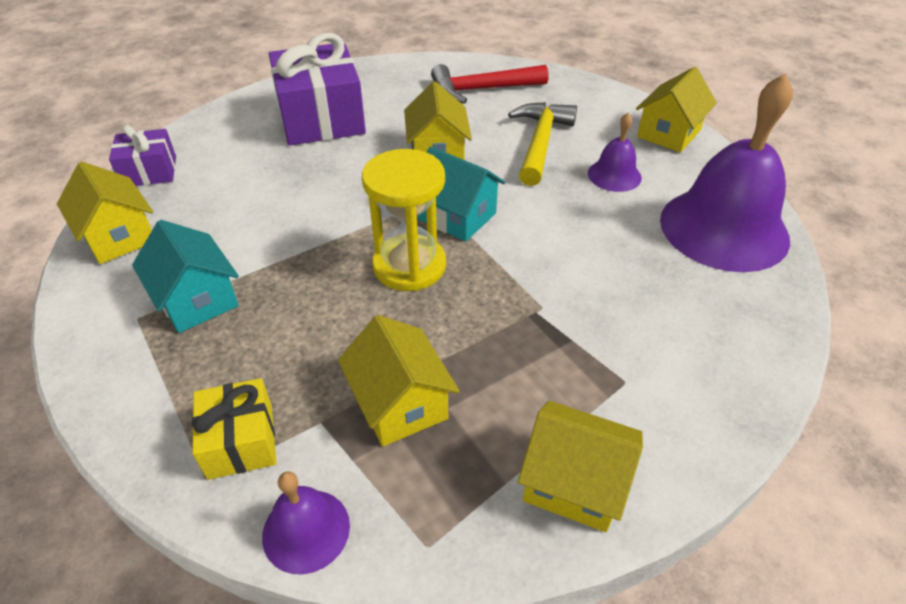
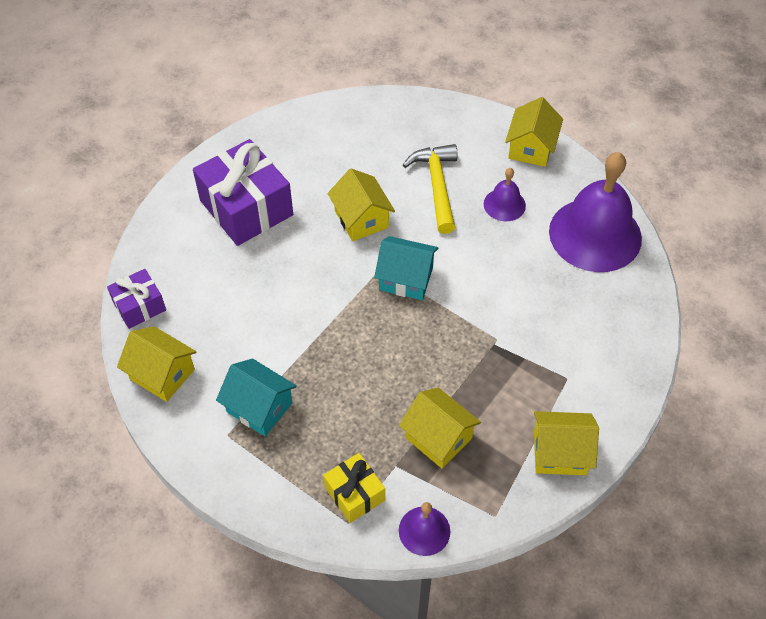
camera: 20 degrees left, 10 degrees up
(409, 266) = (393, 333): yellow hourglass -> none
(482, 90) = (365, 136): red hammer -> none

